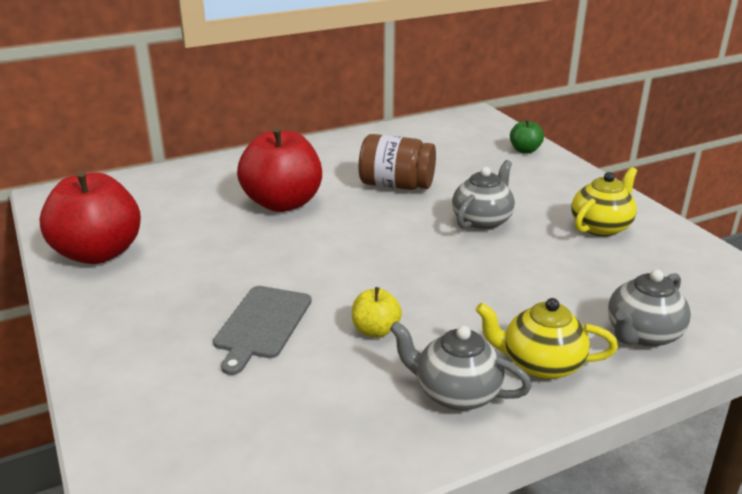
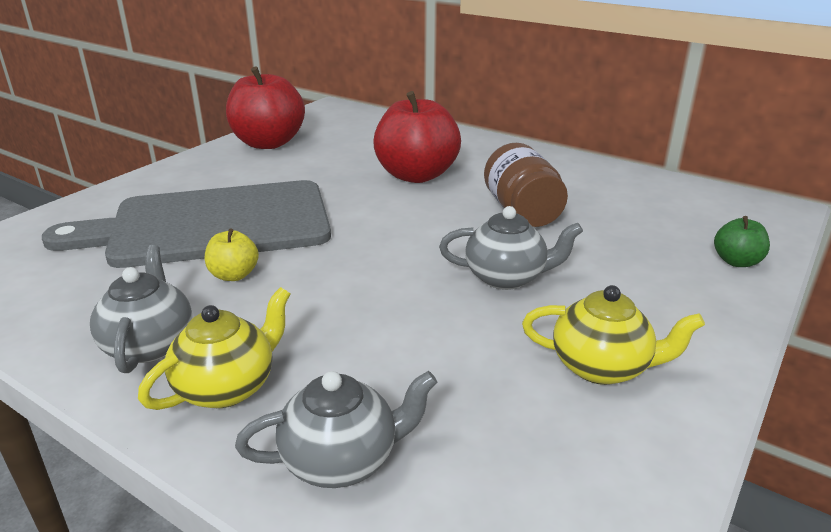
camera: 60 degrees right, 0 degrees up
(262, 324) = (211, 225): grey cutting board -> grey cutting board, size x2.12
(540, 364) = (227, 387): yellow teapot -> yellow teapot turned 60 degrees clockwise
(642, 335) = (342, 460): grey teapot -> grey teapot turned 150 degrees clockwise

